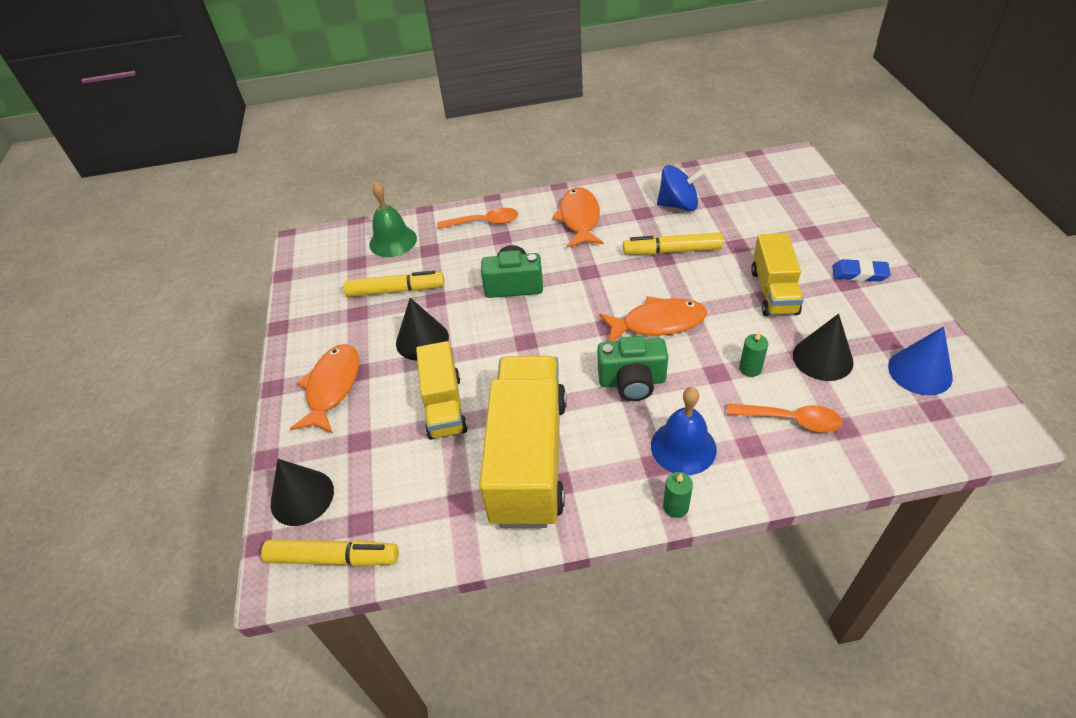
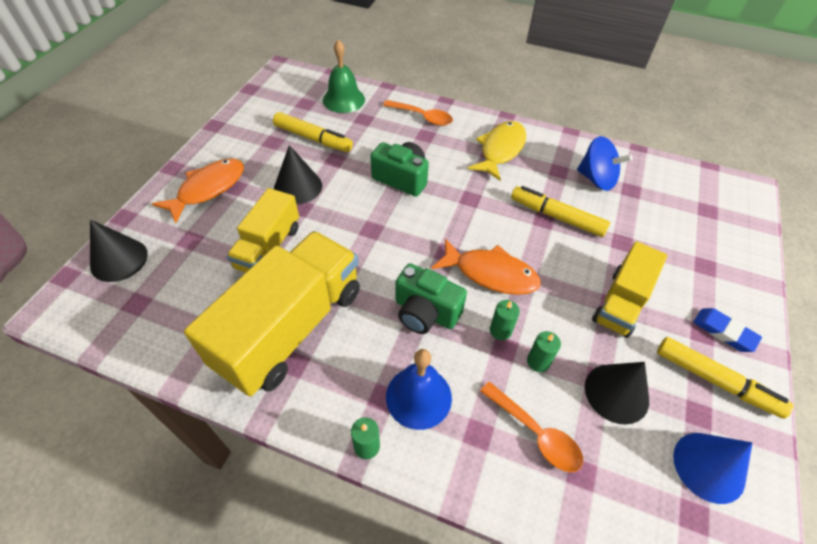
camera: 25 degrees right, 5 degrees up
(333, 558) = (97, 319): yellow marker -> yellow marker (715, 381)
(579, 218) = (500, 150): orange fish -> yellow fish
(703, 362) = (500, 330): none -> green candle

